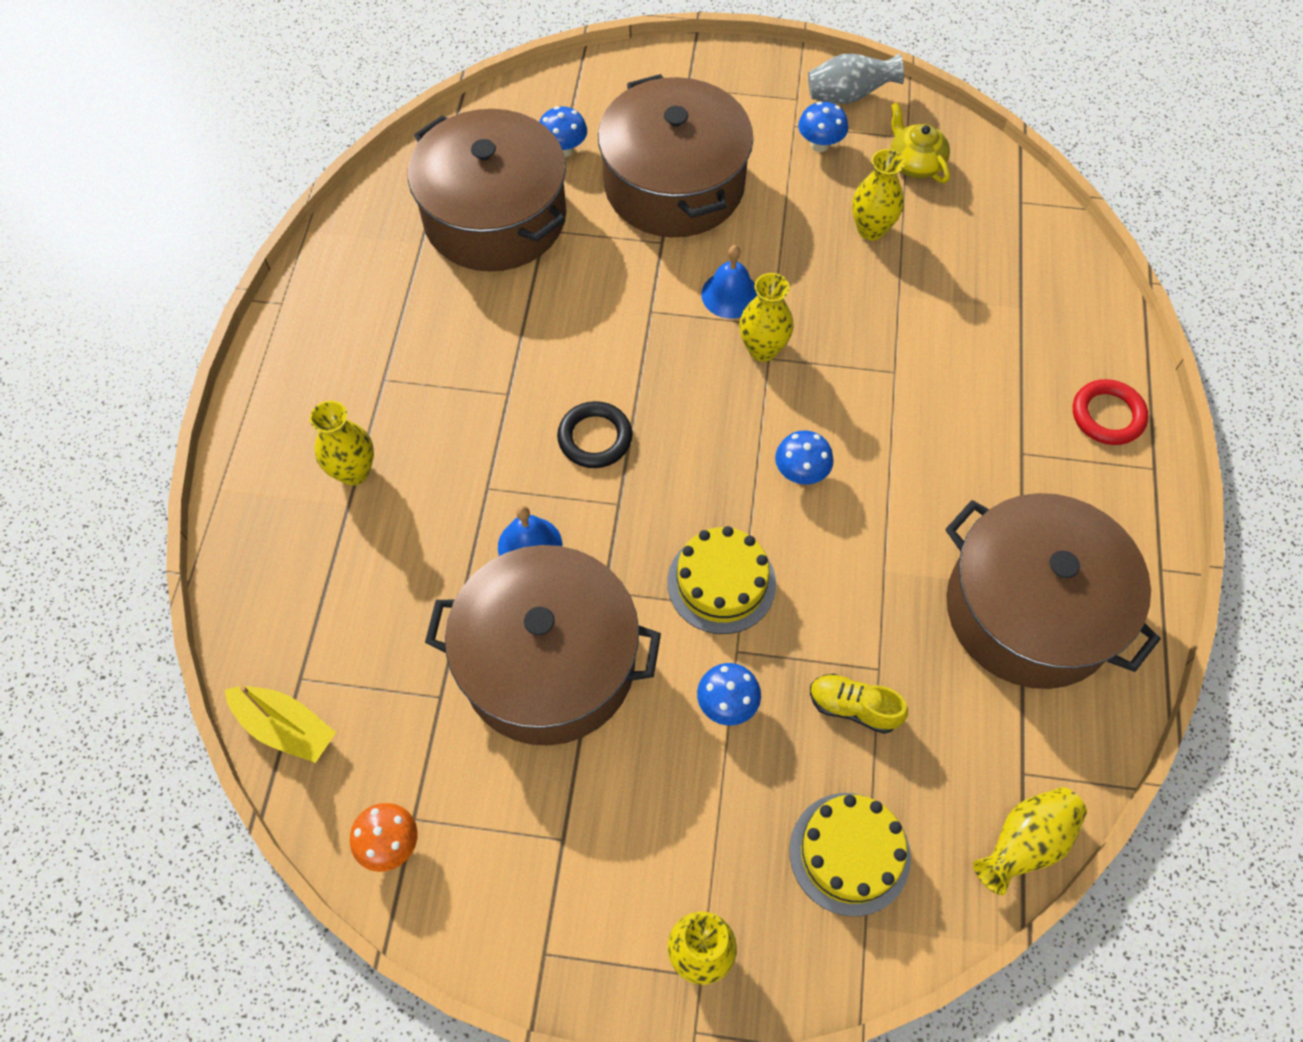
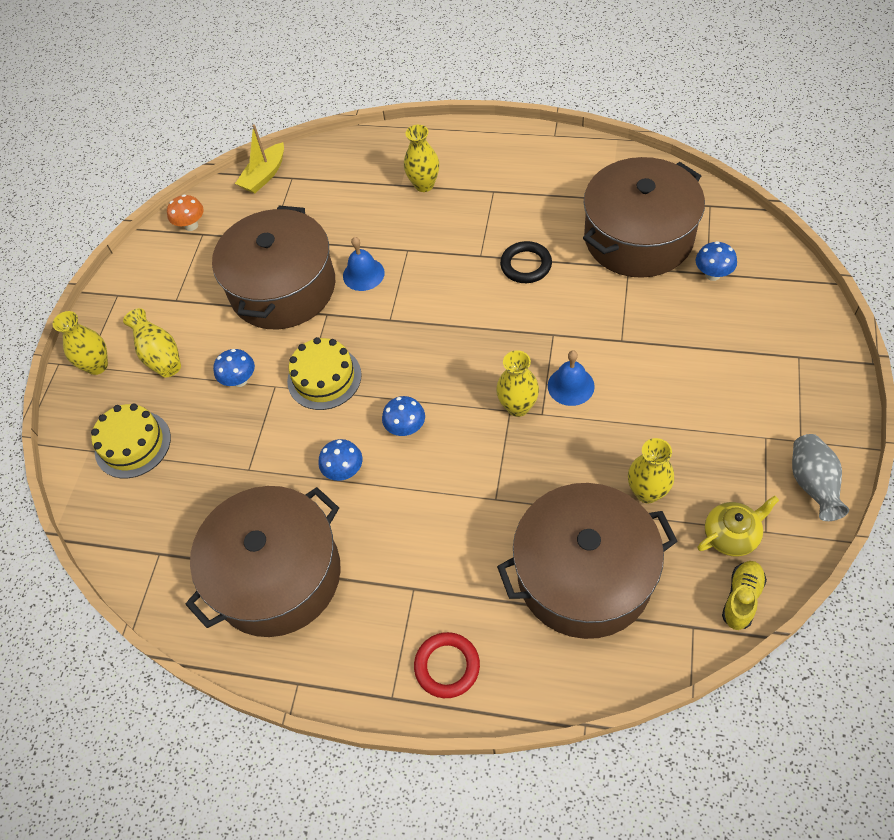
camera: 100 degrees right, 5 degrees down
(595, 438) = (442, 305): black ring -> black ring (526, 265)
(674, 184) = (683, 348): brown pot -> brown pot (584, 575)
(820, 145) = (744, 457): blue mushroom -> blue mushroom (344, 471)
(853, 707) = (224, 452): yellow shoe -> yellow shoe (741, 598)
(1024, 843) = (114, 548): yellow vase -> yellow vase (160, 356)

